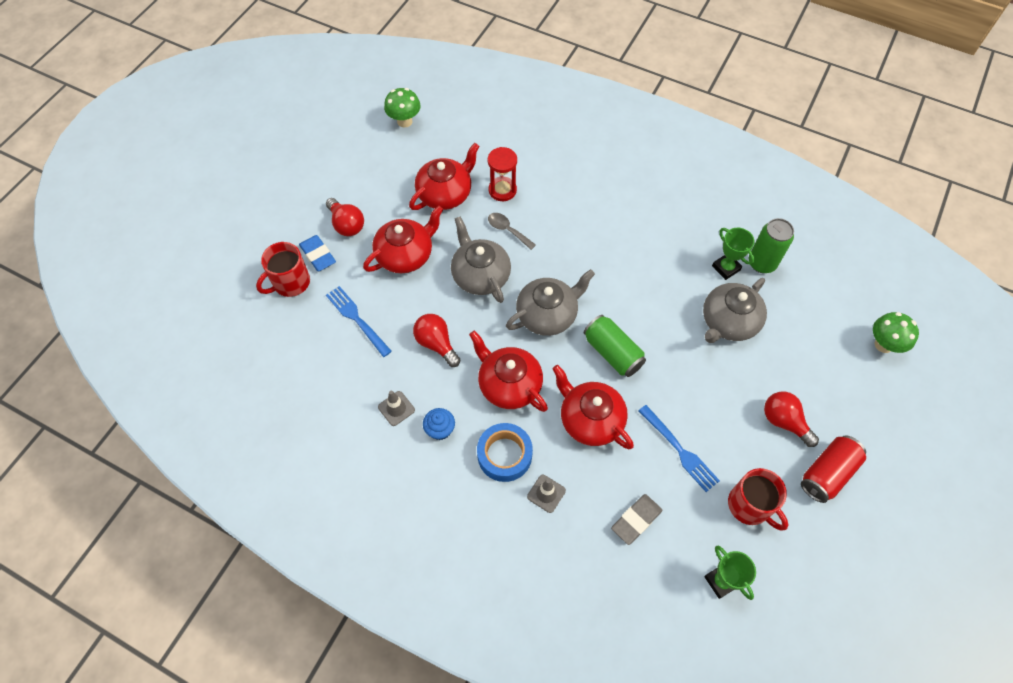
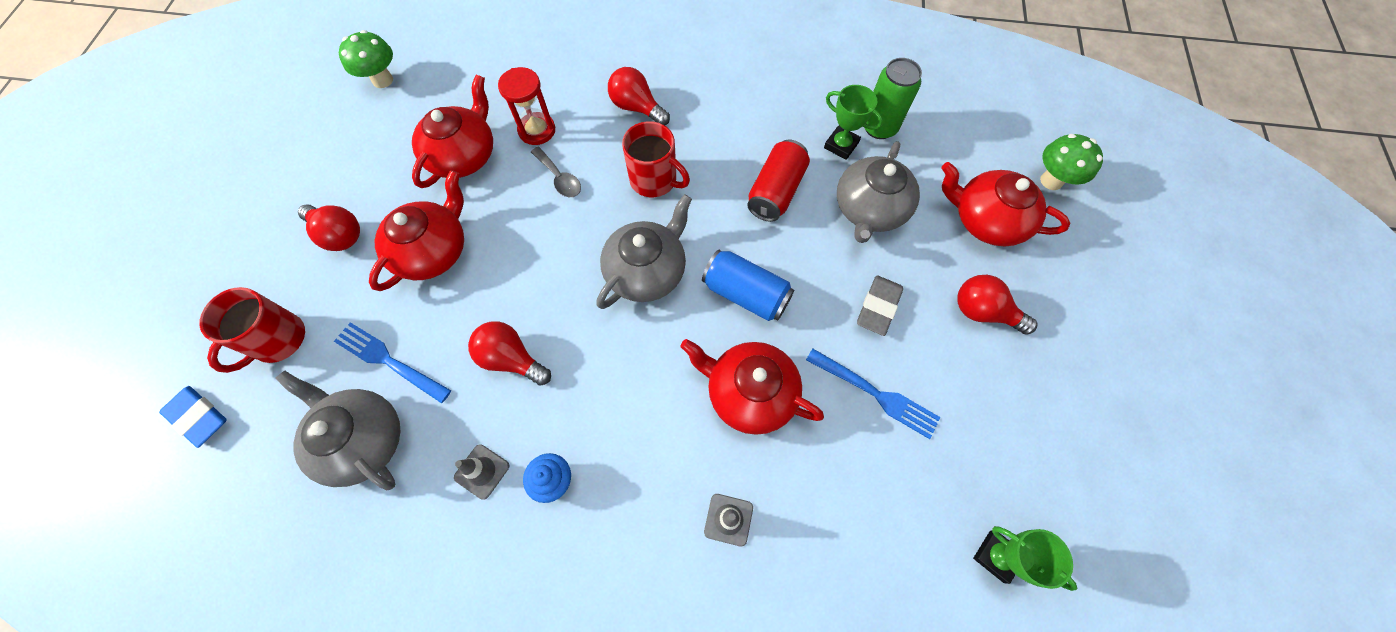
camera: 20 degrees left, 5 degrees up
(318, 255) = (309, 289): blue eraser -> blue eraser (199, 417)
(480, 275) = (542, 247): grey teapot -> grey teapot (363, 440)
(504, 455) = (654, 484): blue tape -> none
(507, 230) = (559, 178): grey spoon -> grey spoon turned 150 degrees counterclockwise
(509, 384) = (627, 382): red teapot -> red teapot (986, 220)
(581, 194) = (637, 107): none -> red light bulb
(612, 353) = (746, 294): green can -> blue can
(636, 520) = (858, 512): grey eraser -> grey eraser (878, 307)
(750, 506) = (989, 437): red mug -> red mug (654, 180)
(827, 473) = (1059, 360): red can -> red can (776, 191)

